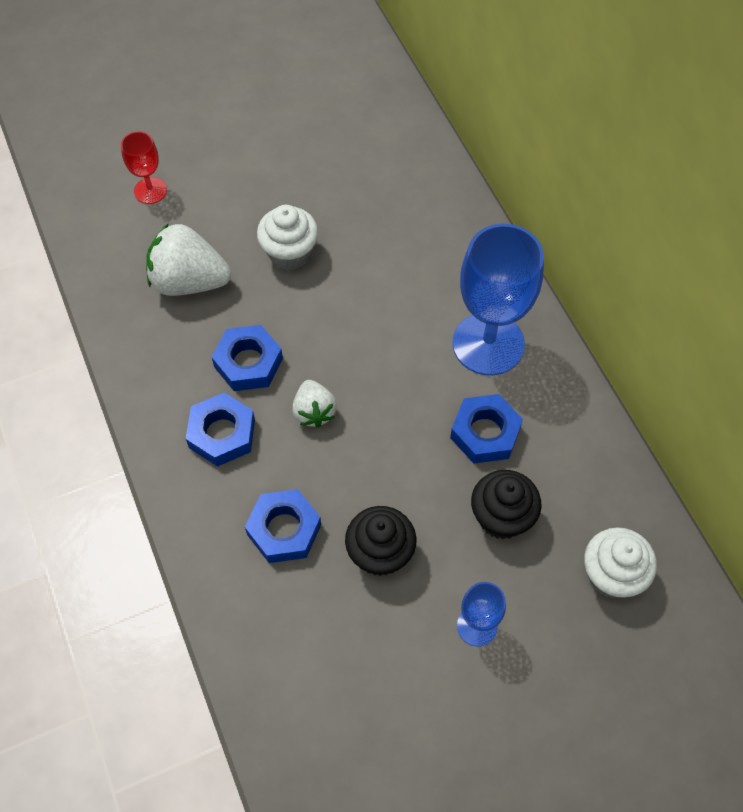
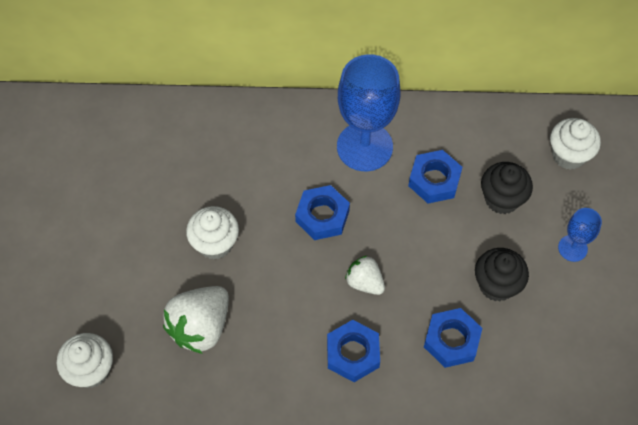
camera: 65 degrees left, 0 degrees up
(103, 212) = (91, 370): none -> white cupcake
(150, 191) = (91, 324): red goblet -> none
(248, 363) = (299, 311): blue nut -> blue nut (322, 216)
(314, 412) = (365, 282): white strawberry -> white strawberry turned 150 degrees counterclockwise

